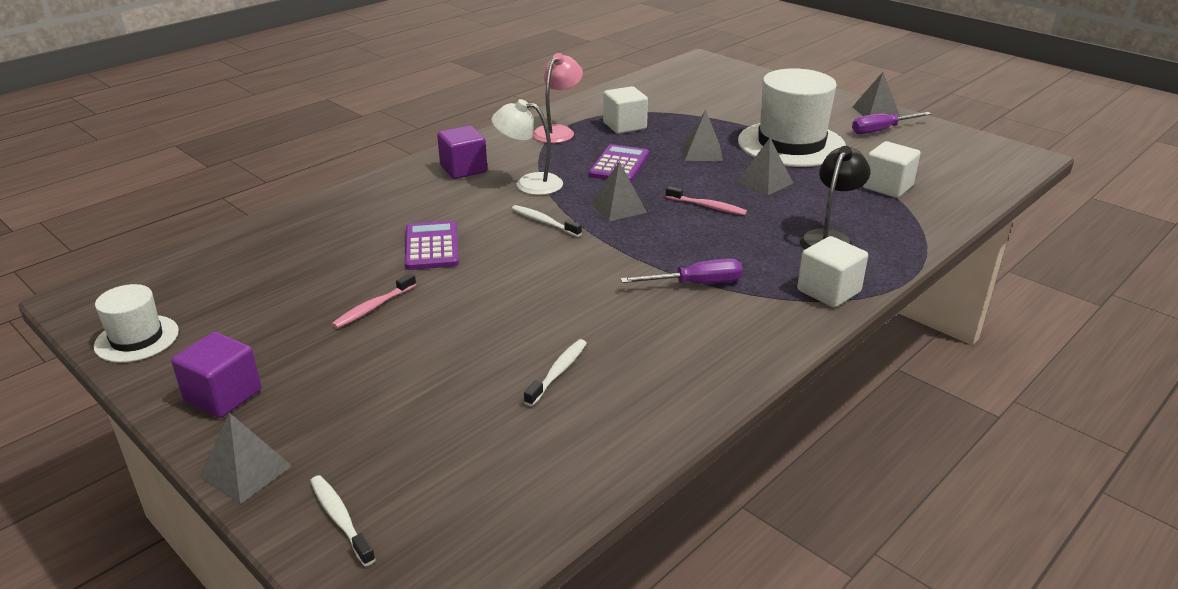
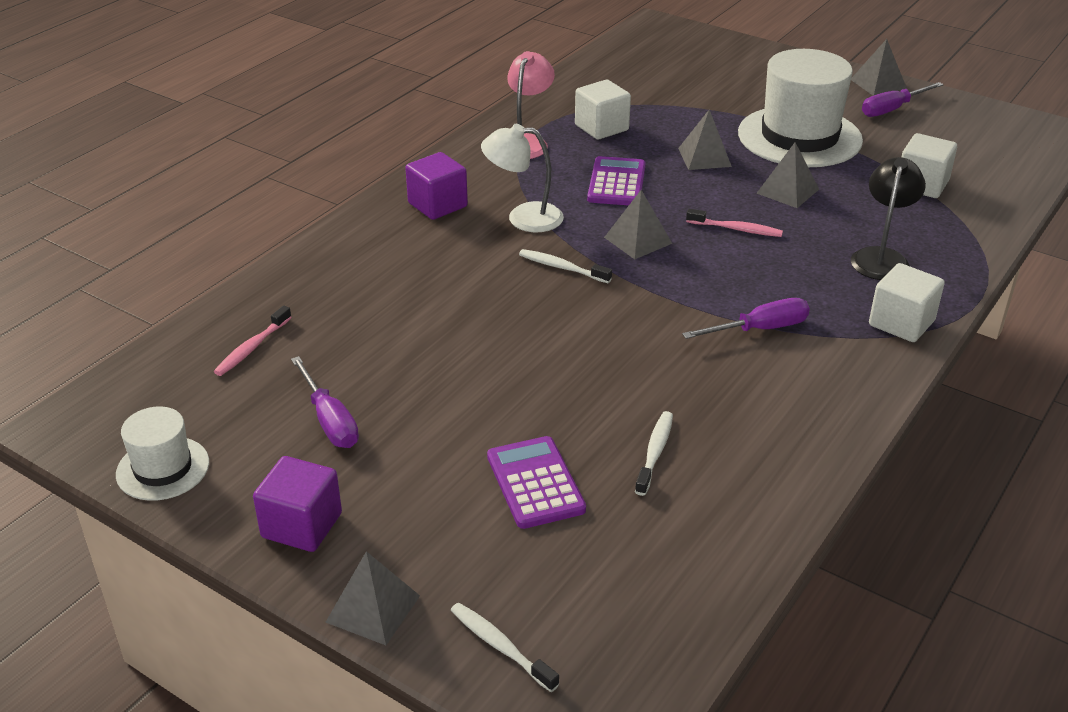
camera: 10 degrees left, 5 degrees up
(291, 317) = (329, 420): none -> purple screwdriver
(373, 307) = (417, 398): pink toothbrush -> pink toothbrush (252, 348)
(432, 247) = (448, 313): purple calculator -> purple calculator (535, 483)

